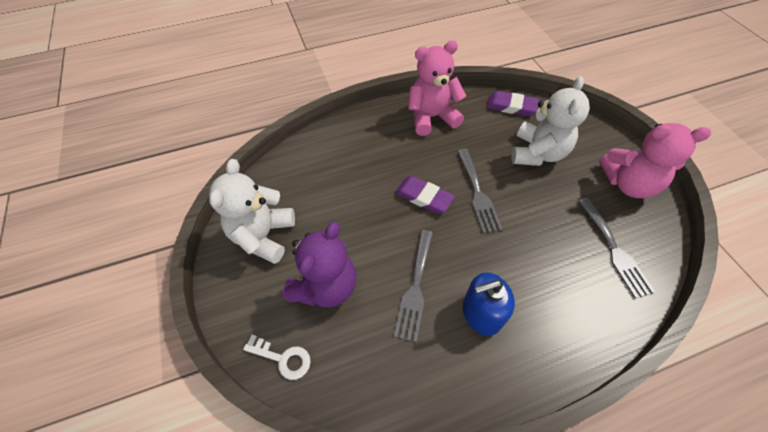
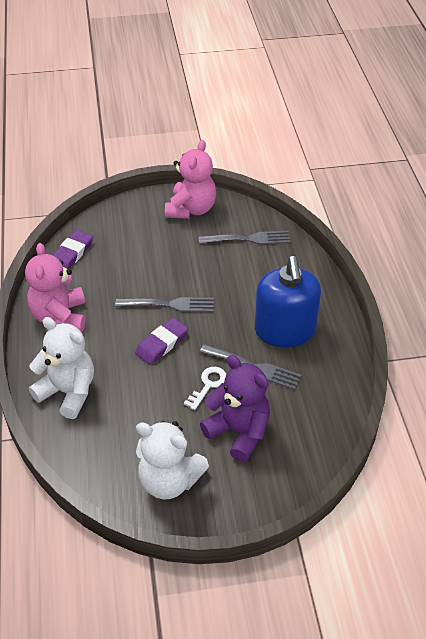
camera: 80 degrees left, 10 degrees down
(283, 358) = (300, 469): white key -> white key (208, 385)
(481, 313) = (285, 330): blue soap dispenser -> blue soap dispenser, size x1.57
(537, 153) = (138, 252): white teddy bear -> white teddy bear (68, 392)

